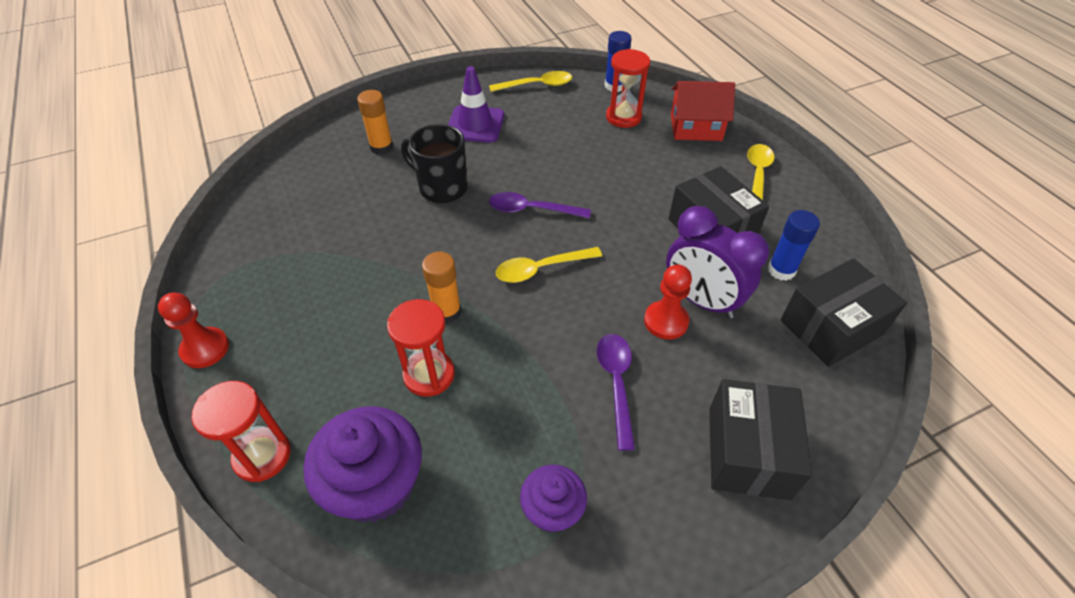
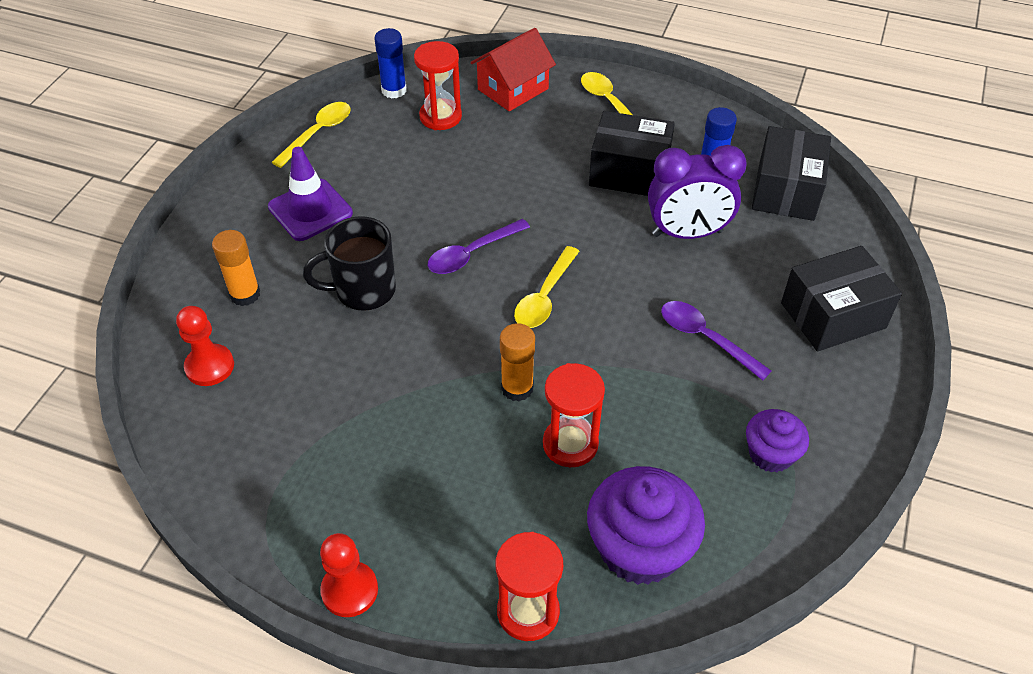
camera: 45 degrees left, 0 degrees up
(666, 321) = (683, 267): red pawn -> red pawn (209, 366)
(748, 452) = (833, 315): black box -> black box turned 75 degrees counterclockwise

